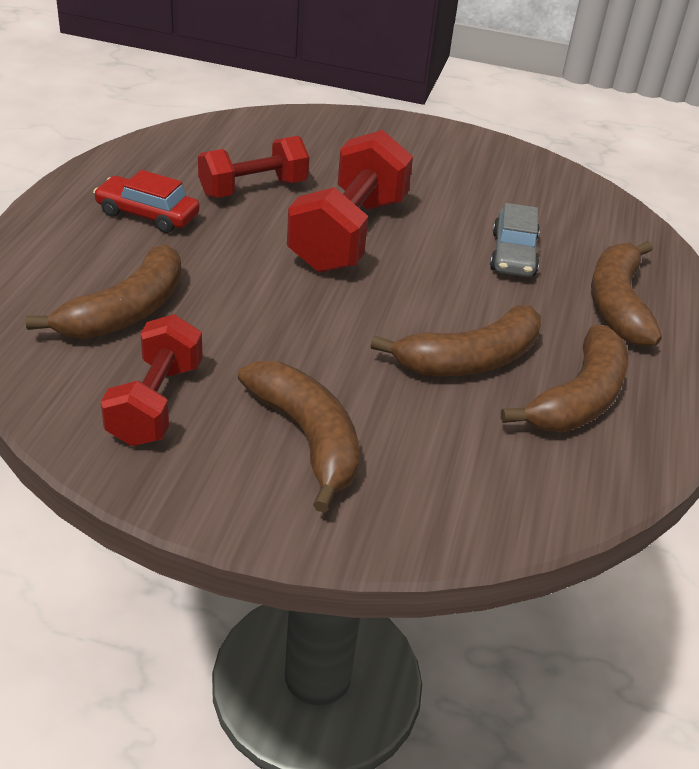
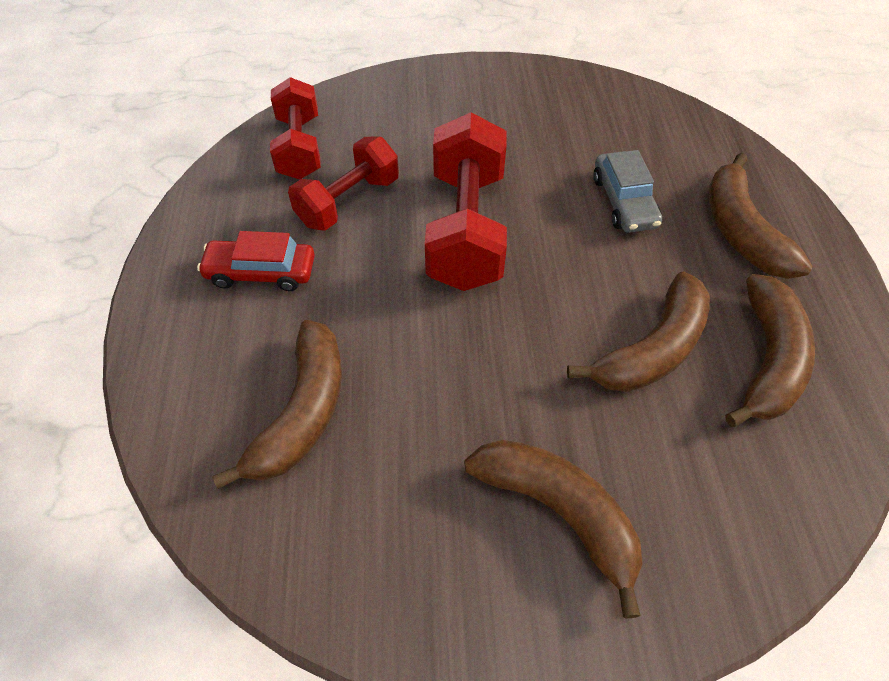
camera: 15 degrees left, 15 degrees up
(156, 403) = (392, 527): red dumbbell -> red dumbbell (299, 147)

